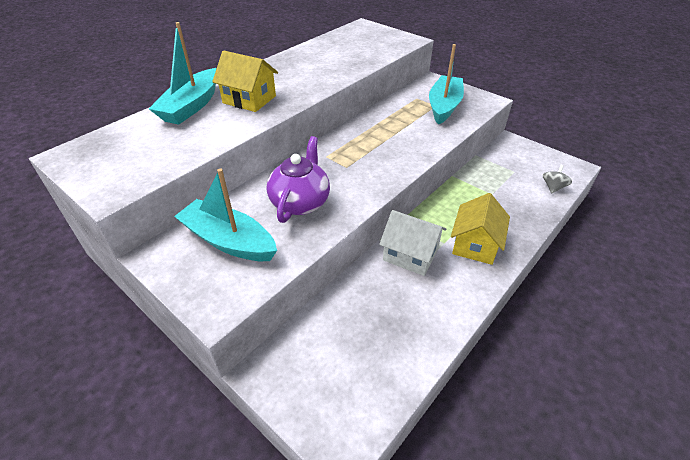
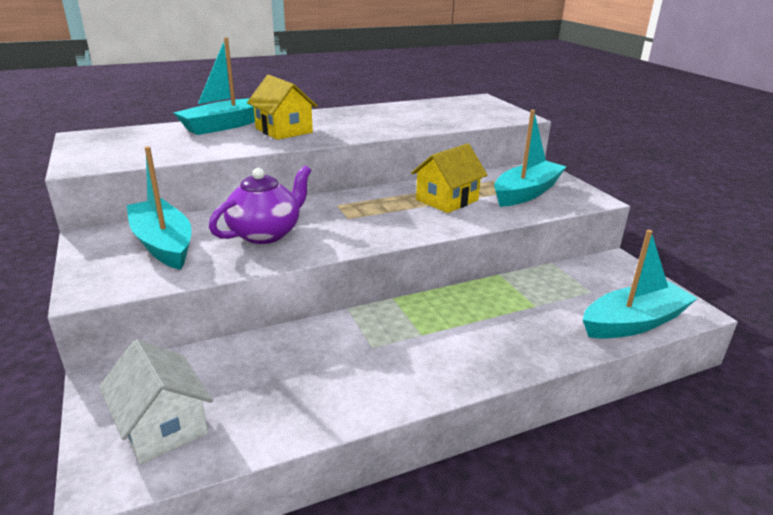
camera: 25 degrees right, 15 degrees down
(410, 255) = (368, 333): white house -> white house (163, 426)
(475, 244) = (460, 348): yellow house -> yellow house (447, 200)
(553, 187) = (633, 322): grey spinning top -> turquoise boat

